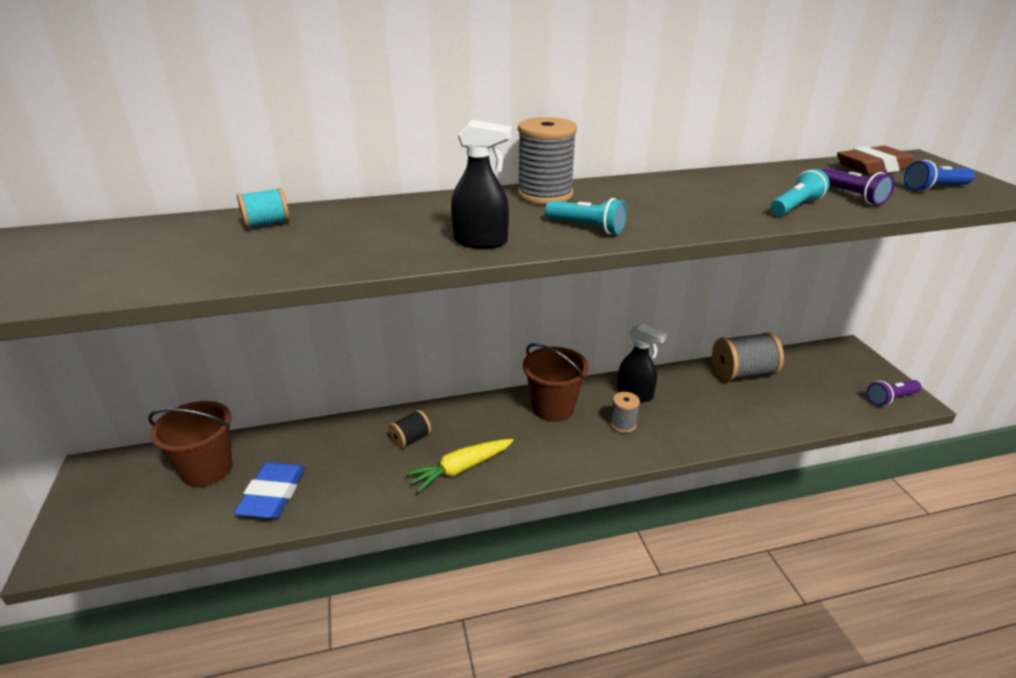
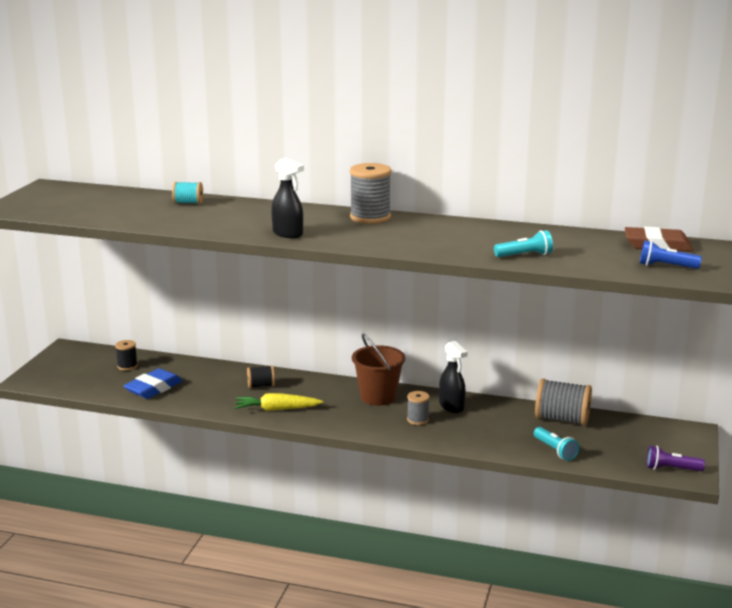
camera: 30 degrees right, 10 degrees down
(207, 469) = (127, 366): brown bucket -> black spool
(587, 227) = (361, 239): turquoise flashlight -> turquoise flashlight (555, 450)
(852, 196) = (584, 258): purple flashlight -> none

